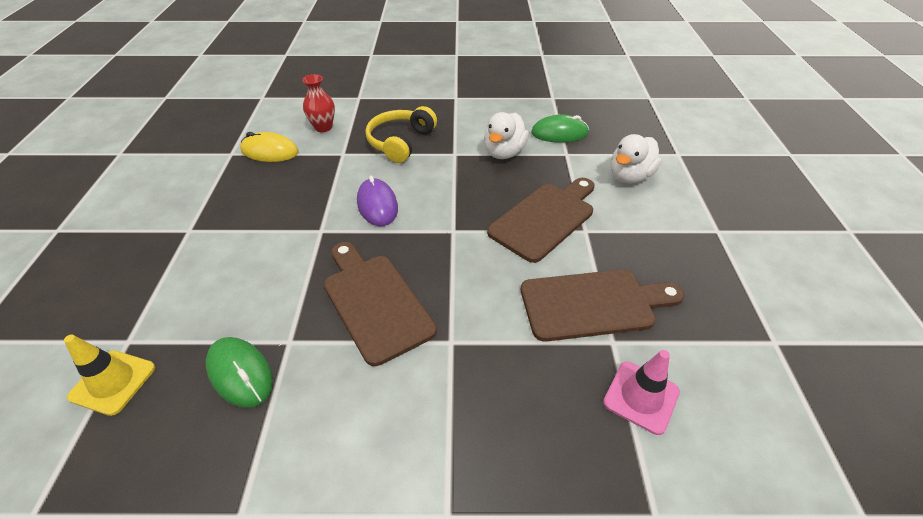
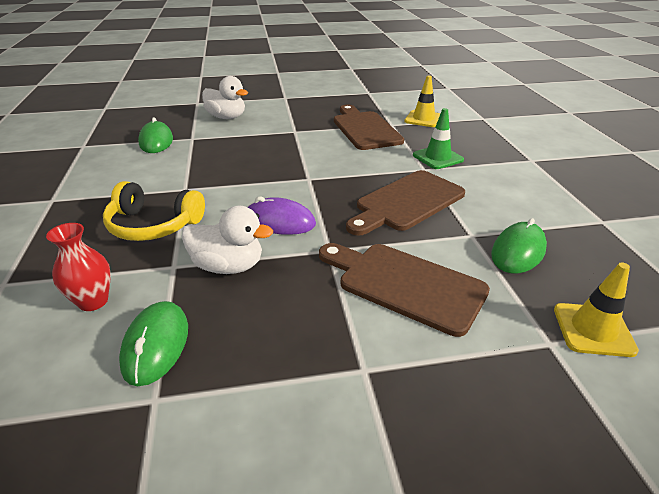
camera: 100 degrees left, 10 degrees down
(270, 151) = (156, 345): yellow mouse -> green mouse
(377, 205) = (279, 221): purple mouse -> purple mouse turned 45 degrees clockwise
(482, 369) = (437, 157): none -> green traffic cone
(504, 153) = (186, 164): white duck -> white duck (228, 266)
(545, 219) = (284, 144): brown cutting board -> brown cutting board (405, 284)
(641, 397) = (423, 119): pink traffic cone -> yellow traffic cone

